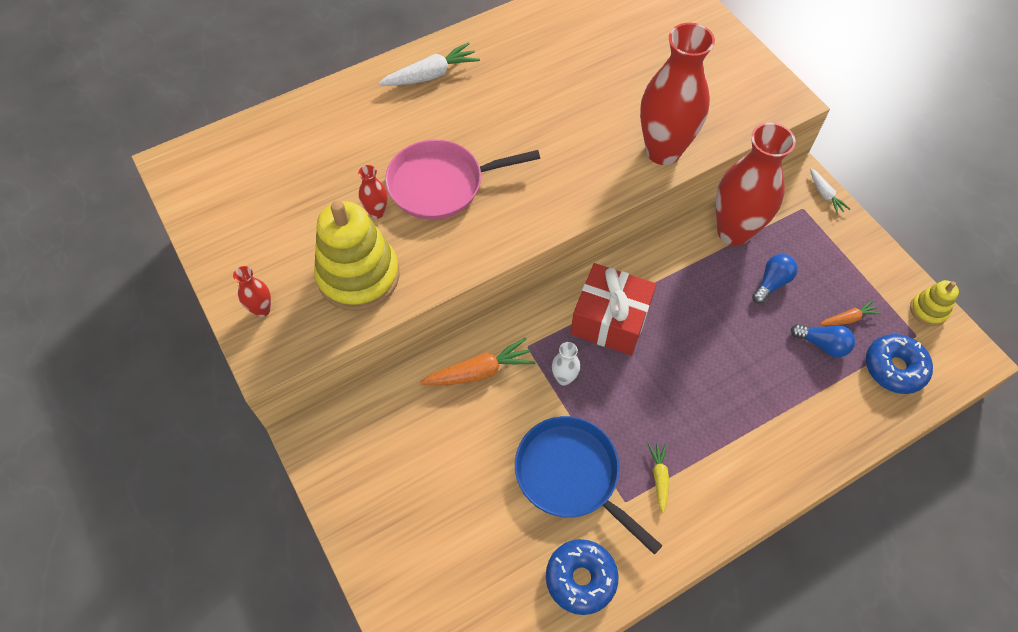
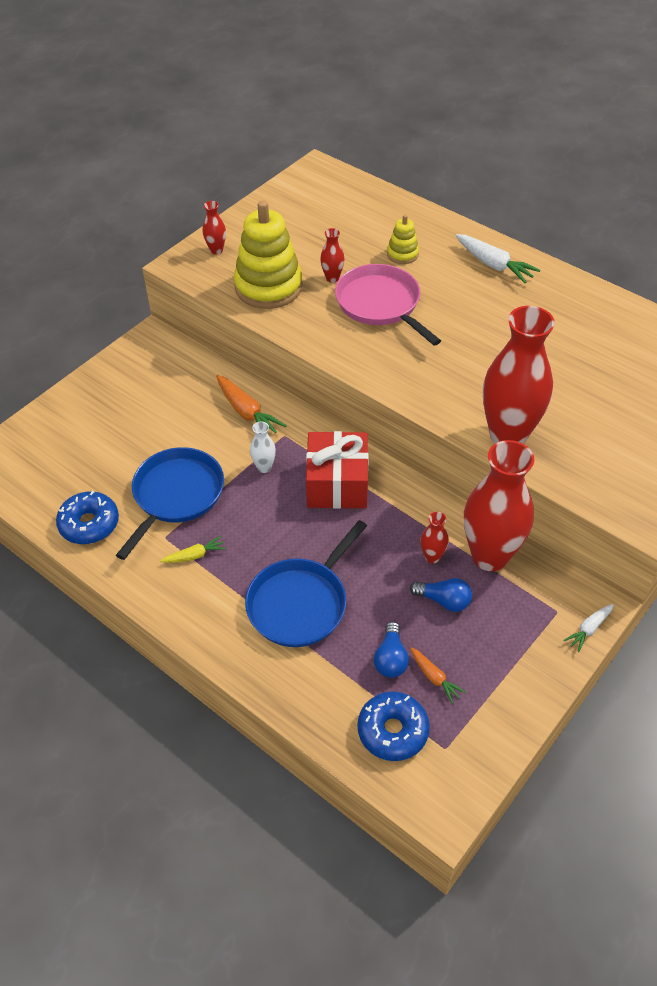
camera: 70 degrees right, 10 degrees down
(722, 274) = (432, 557): none -> red vase
(745, 398) = (300, 603): none -> blue pan
(928, 310) = (485, 756): yellow stacking toy -> yellow stacking toy (402, 254)

